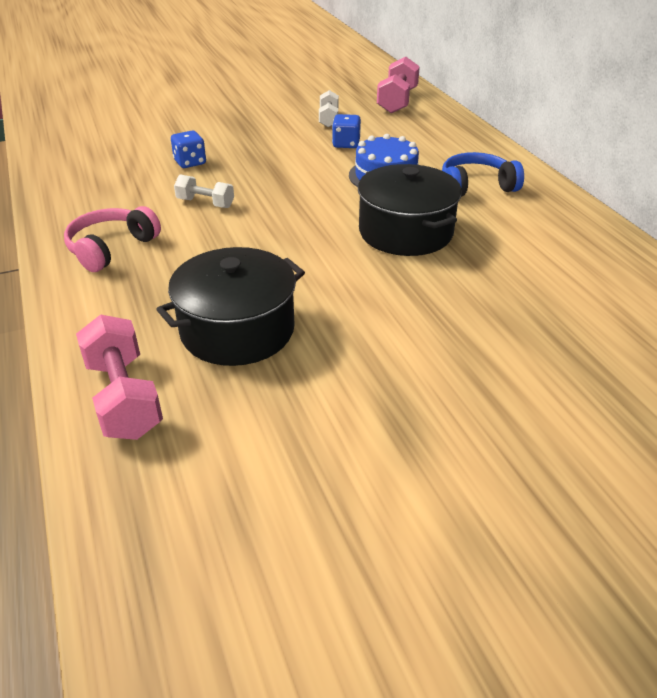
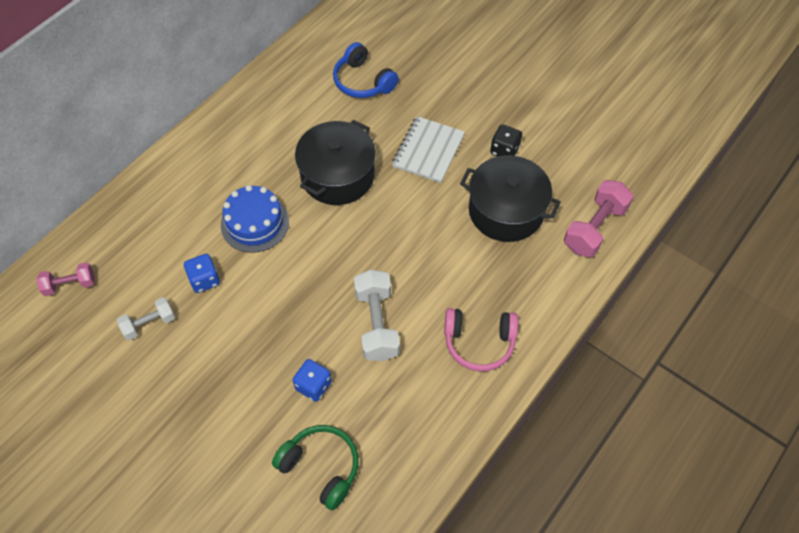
camera: 120 degrees left, 20 degrees up
(124, 150) = (321, 467): none -> green headphones
(205, 203) = (377, 324): white dumbbell -> white dumbbell, size x1.64
(334, 371) = (504, 150): none -> black dice
(390, 304) = (428, 151): none -> white notebook
(397, 101) = (70, 285): pink dumbbell -> pink dumbbell, size x0.61
(476, 186) = (240, 159): blue headphones -> blue headphones (363, 81)

